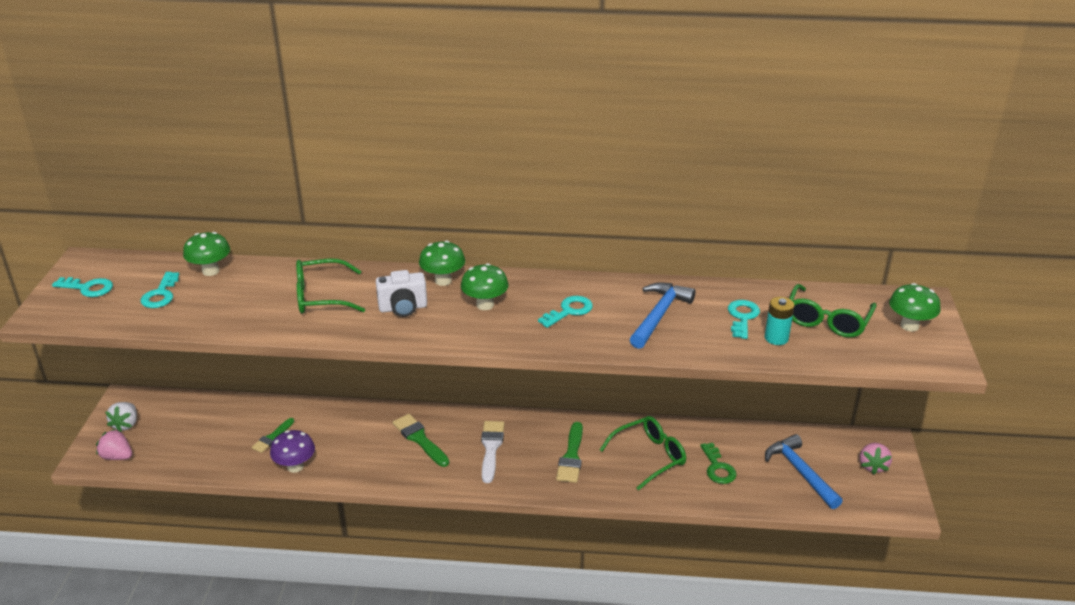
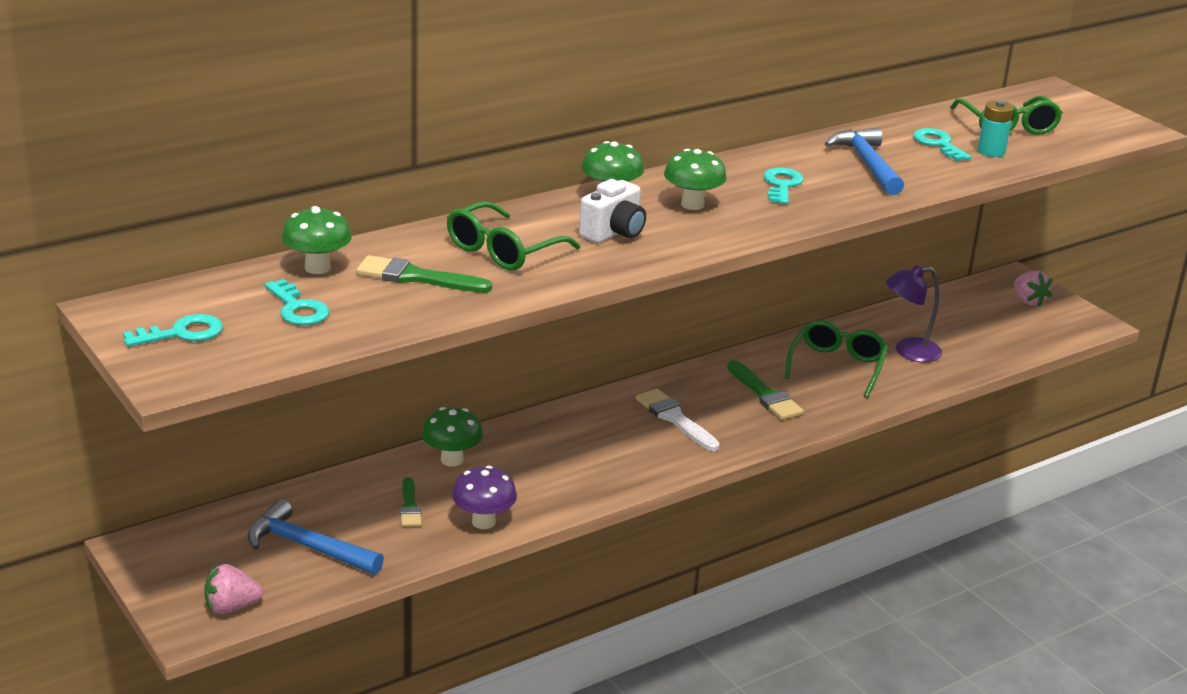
camera: 40 degrees left, 5 degrees down
(126, 424) = (186, 571): white strawberry -> none
(419, 439) = (586, 440): green brush -> green brush (416, 277)
(717, 468) = (908, 351): green key -> purple lamp
(800, 472) = (980, 328): blue hammer -> blue hammer (308, 547)
(909, 326) = (1073, 112): green mushroom -> green mushroom (452, 460)

